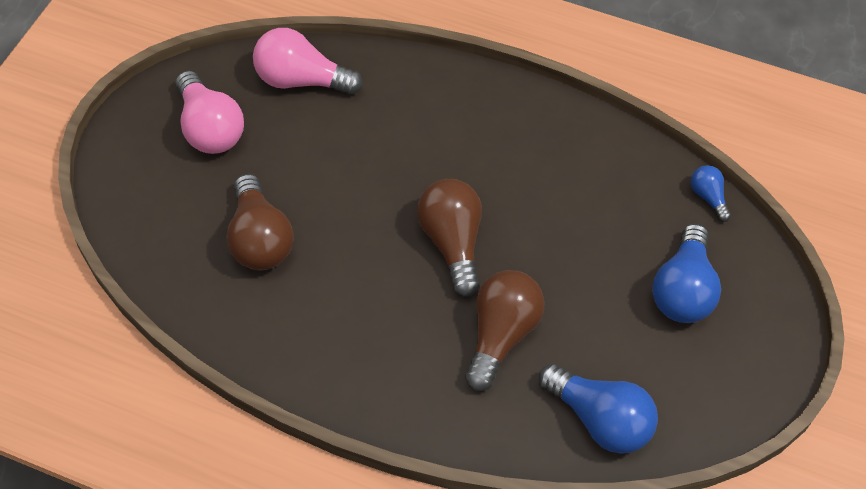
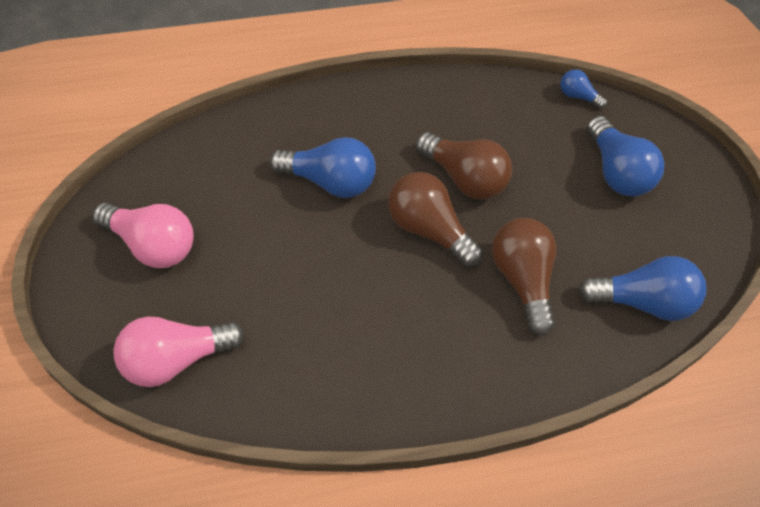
camera: 35 degrees left, 0 degrees up
(259, 239) = (271, 315): brown light bulb -> brown light bulb (464, 178)
(301, 80) = (202, 164): pink light bulb -> pink light bulb (175, 360)
(398, 153) = (330, 181): none -> blue light bulb

